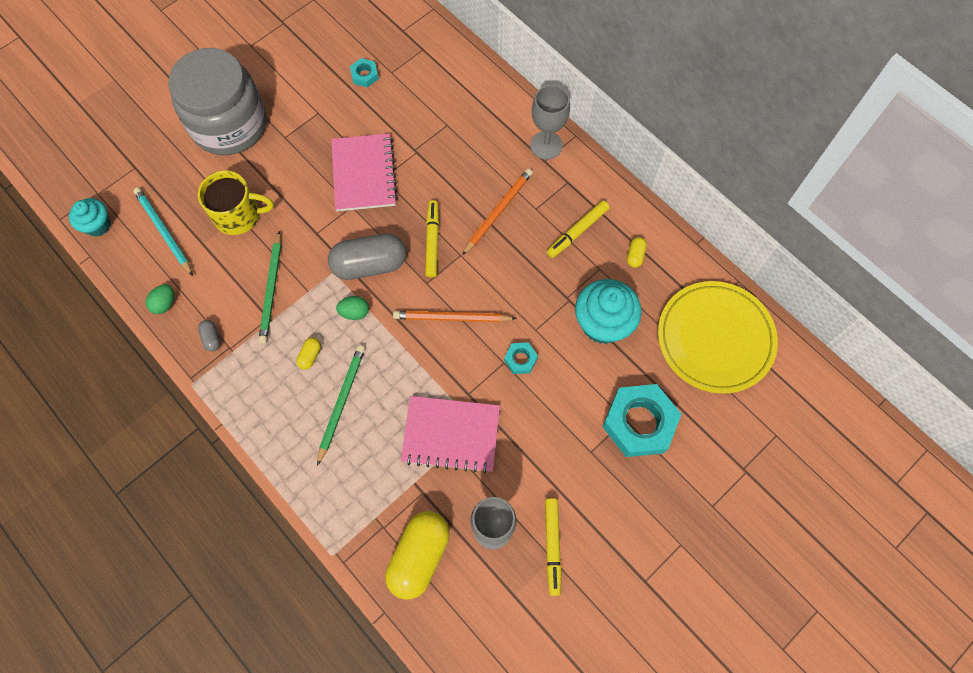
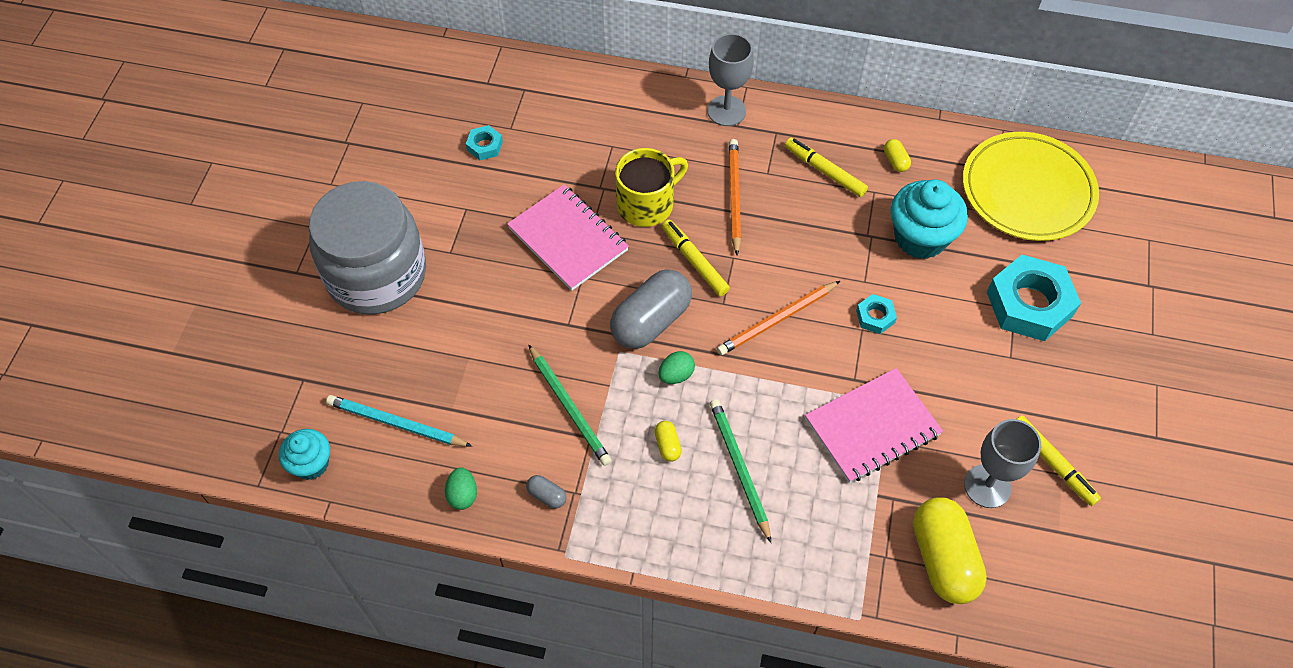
camera: 35 degrees left, 10 degrees down
(238, 215) = (467, 357): yellow mug -> yellow mug (646, 204)
(577, 232) = (824, 171): yellow marker -> yellow marker turned 120 degrees clockwise

